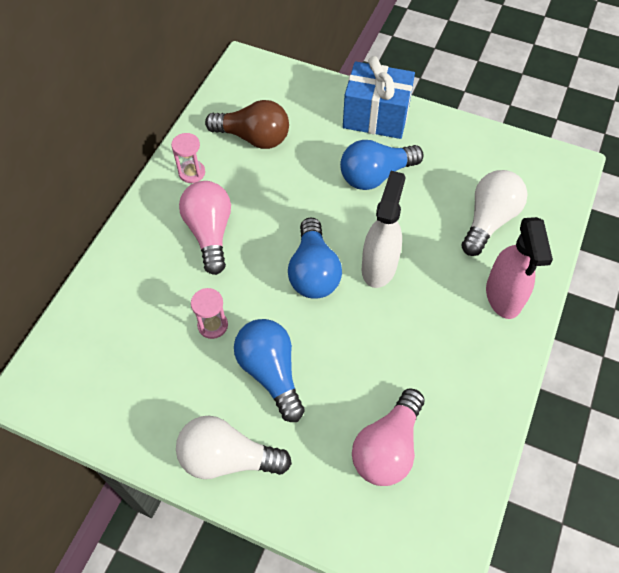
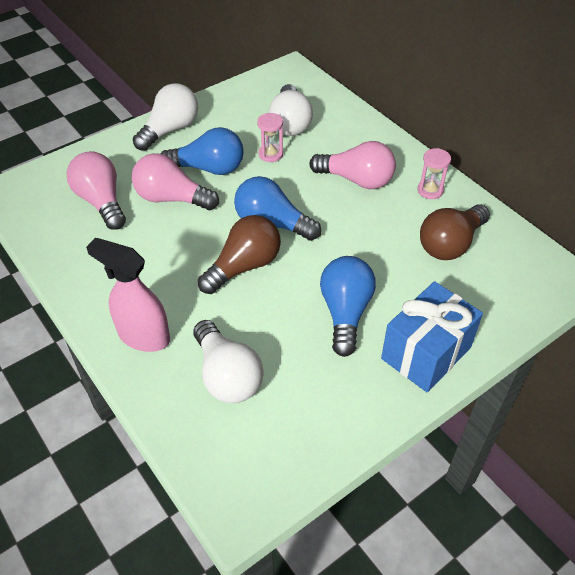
camera: 120 degrees right, 10 degrees down
(147, 334) = (290, 123): none -> white light bulb
(337, 379) = (171, 198): none -> pink light bulb
(379, 266) = (244, 266): white spray bottle -> brown light bulb

